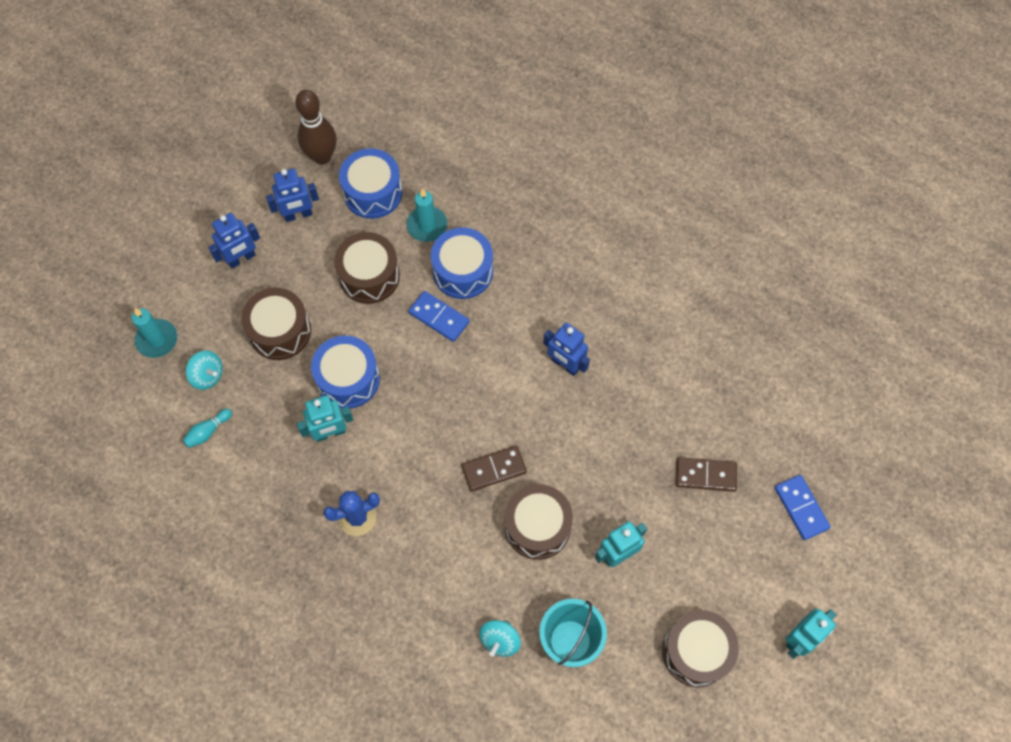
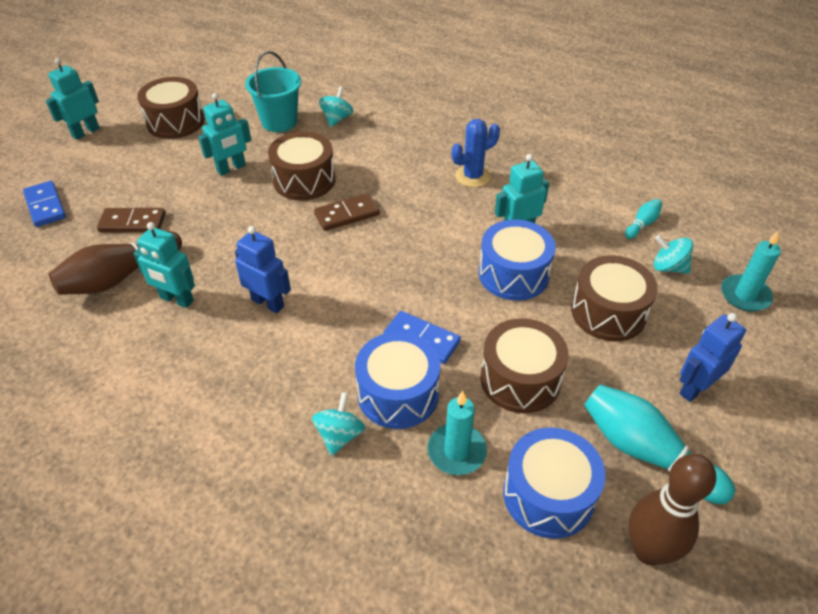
camera: 175 degrees right, 20 degrees down
(298, 215) = (646, 452): blue robot -> turquoise bowling pin
(507, 243) = (340, 435): none -> turquoise spinning top
(644, 374) = (176, 299): none -> turquoise robot
(700, 405) = (119, 277): none -> brown bowling pin

